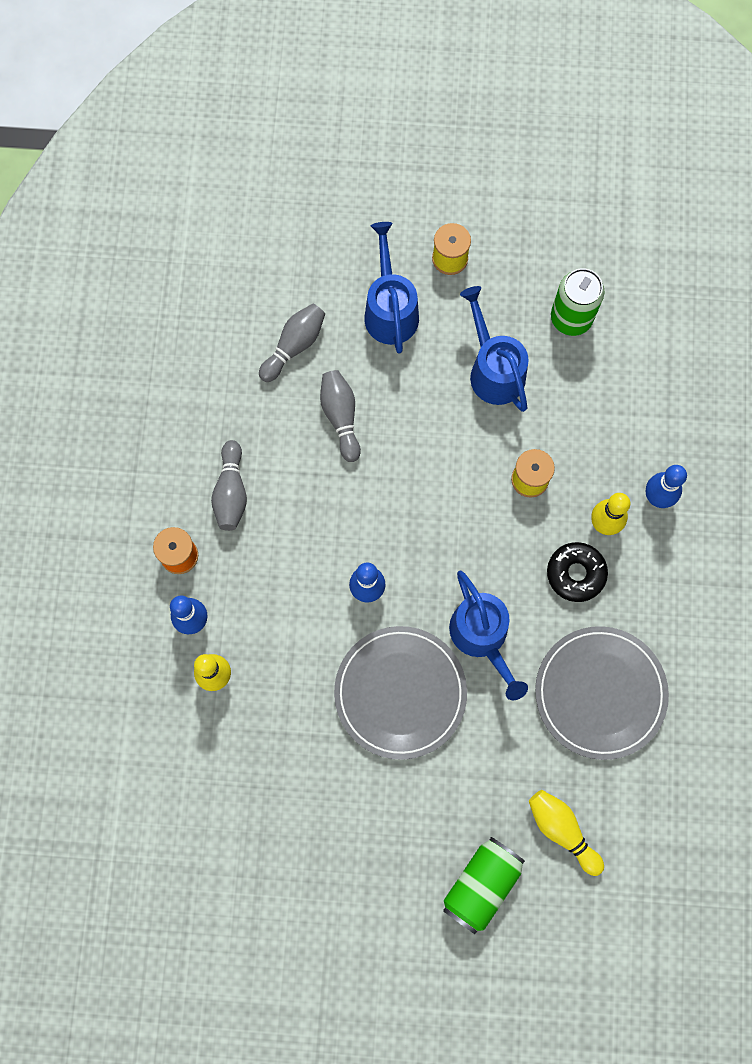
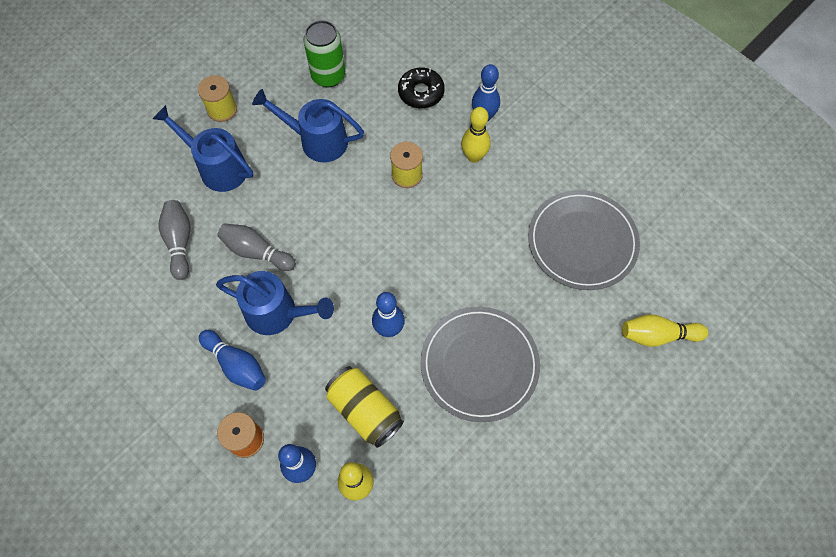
camera: 50 degrees left, 10 degrees down
(231, 492) = (236, 364): grey bowling pin -> blue bowling pin
(280, 630) = (365, 410): none -> yellow can
(481, 884) = (658, 417): green can -> none
(482, 638) = (486, 282): blue watering can -> blue watering can (278, 313)
(575, 574) = (491, 196): black donut -> black donut (421, 92)

